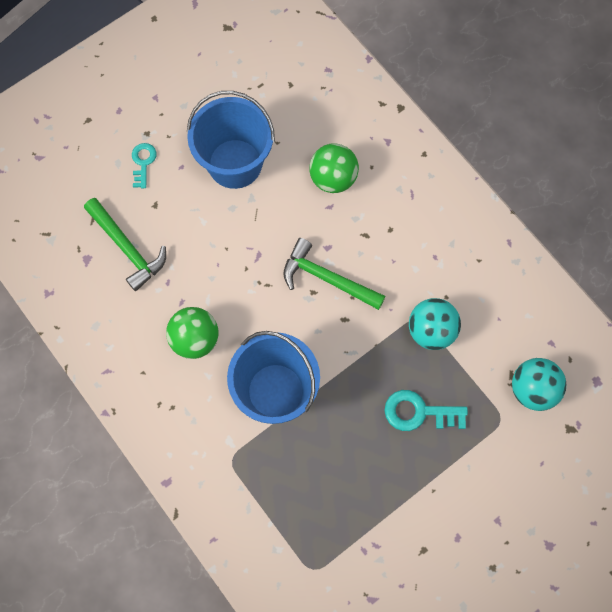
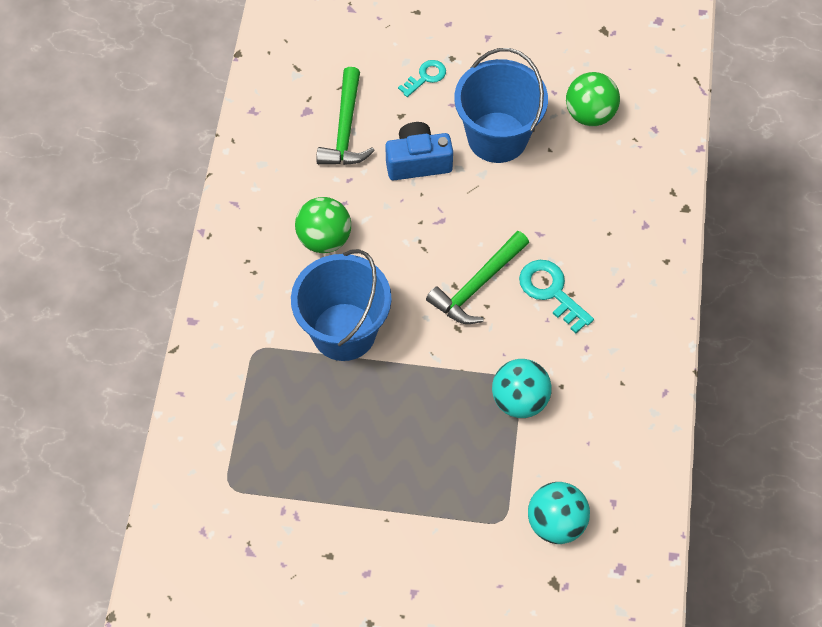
camera: 45 degrees right, 10 degrees down
(200, 228) = (418, 162): none -> blue camera
(327, 278) = (477, 285): green hammer -> green hammer turned 120 degrees counterclockwise
(333, 178) = (566, 215): green ball -> green ball (590, 114)
(419, 412) = (440, 451): turquoise key -> turquoise key (551, 291)

